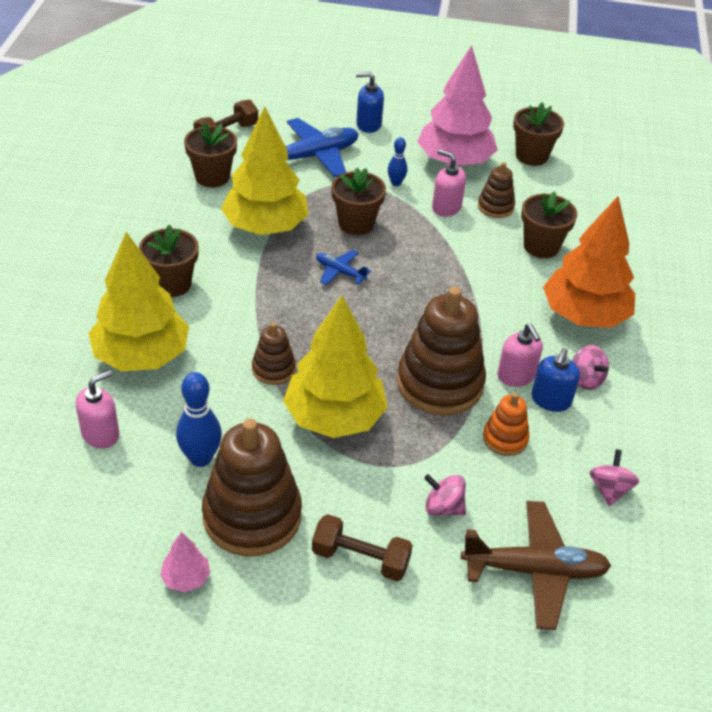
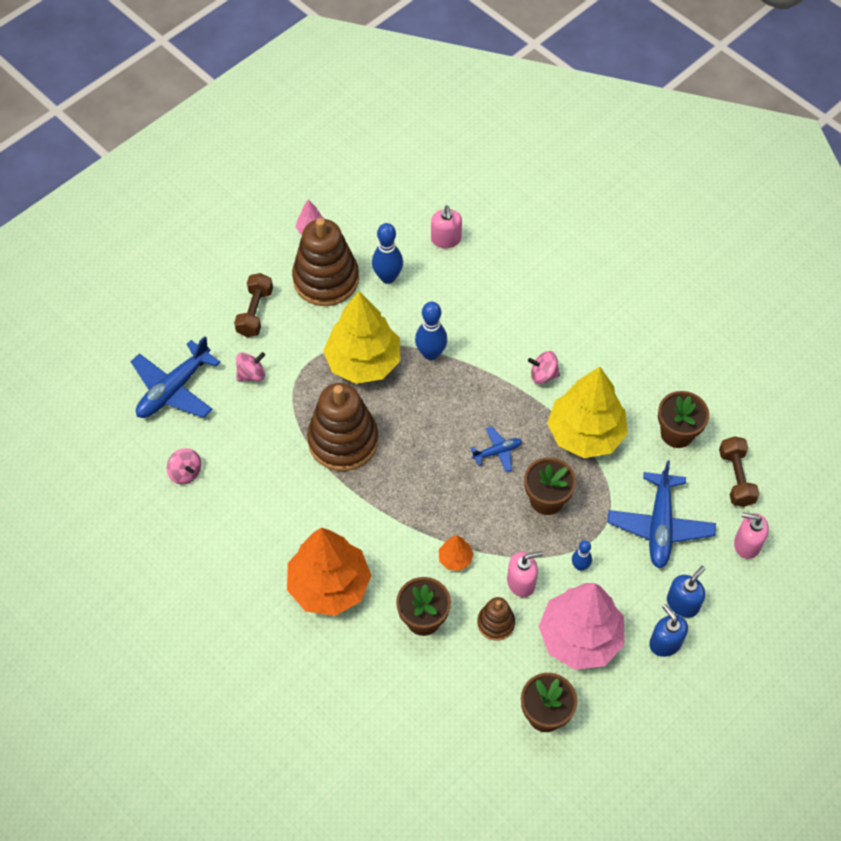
camera: 130 degrees right, 15 degrees up
(141, 356) = (498, 289): yellow tree -> none
(172, 284) = (559, 340): brown flower pot -> none
(273, 369) = (431, 353): brown stacking toy -> blue bowling pin
(360, 559) = (255, 312): brown dumbbell -> brown dumbbell turned 45 degrees counterclockwise
(470, 252) = (455, 559): none -> orange tree
(505, 438) = (269, 444): orange stacking toy -> none
(516, 376) = (312, 492): pink soap dispenser -> pink soap dispenser (747, 544)
(534, 571) = (174, 389): brown plane -> blue plane
(551, 400) = (275, 496): blue soap dispenser -> blue soap dispenser (665, 642)
(586, 379) = (274, 534): pink spinning top -> pink spinning top (543, 375)

